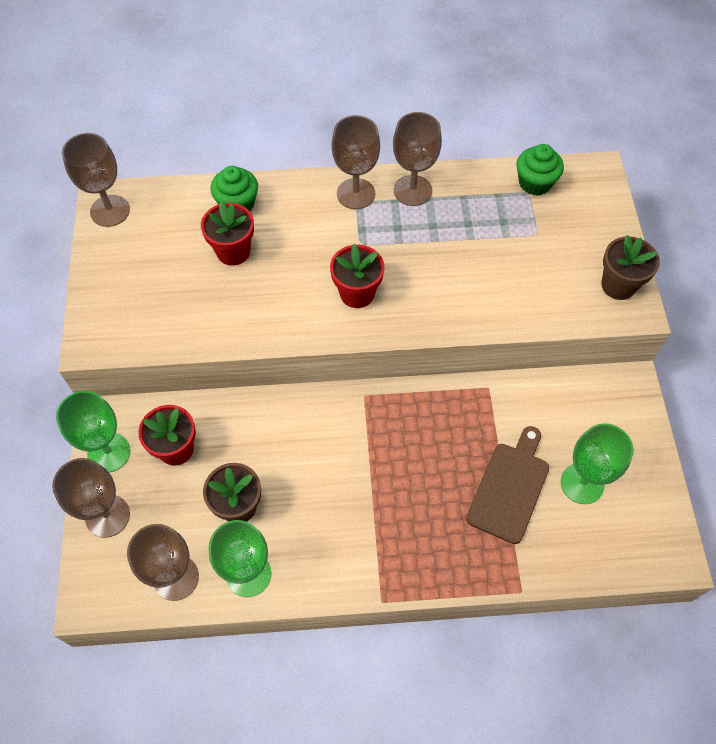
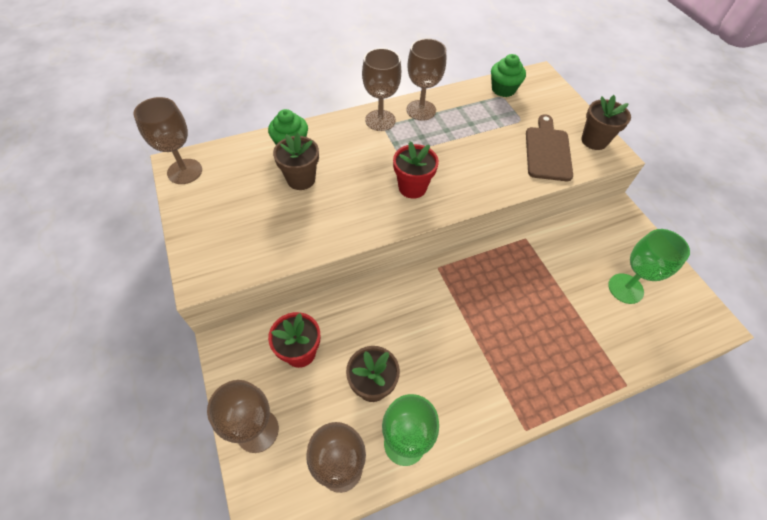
camera: 20 degrees left, 5 degrees down
(109, 452) = (240, 372): green goblet -> none
(233, 251) = (301, 179): red flower pot -> brown flower pot
(510, 488) = (577, 306): brown cutting board -> brown cutting board (547, 151)

